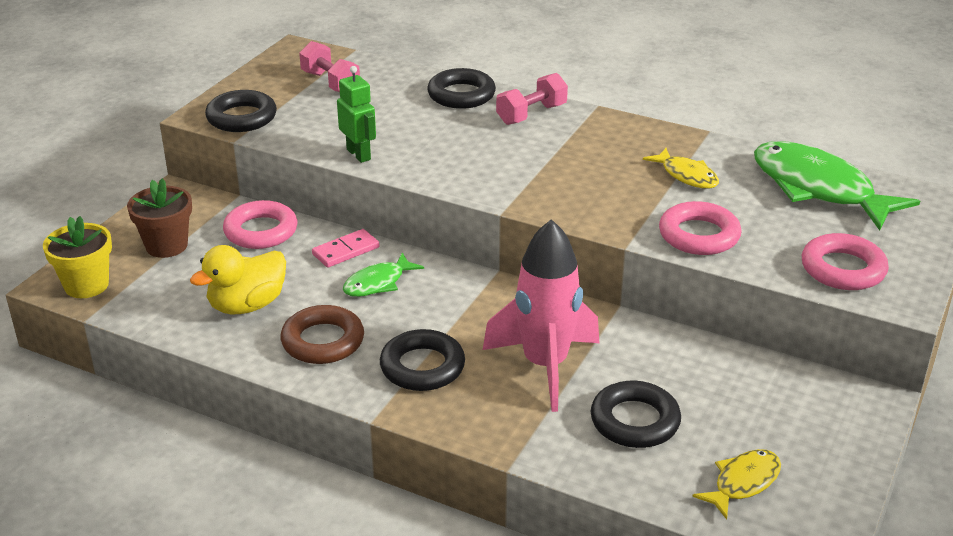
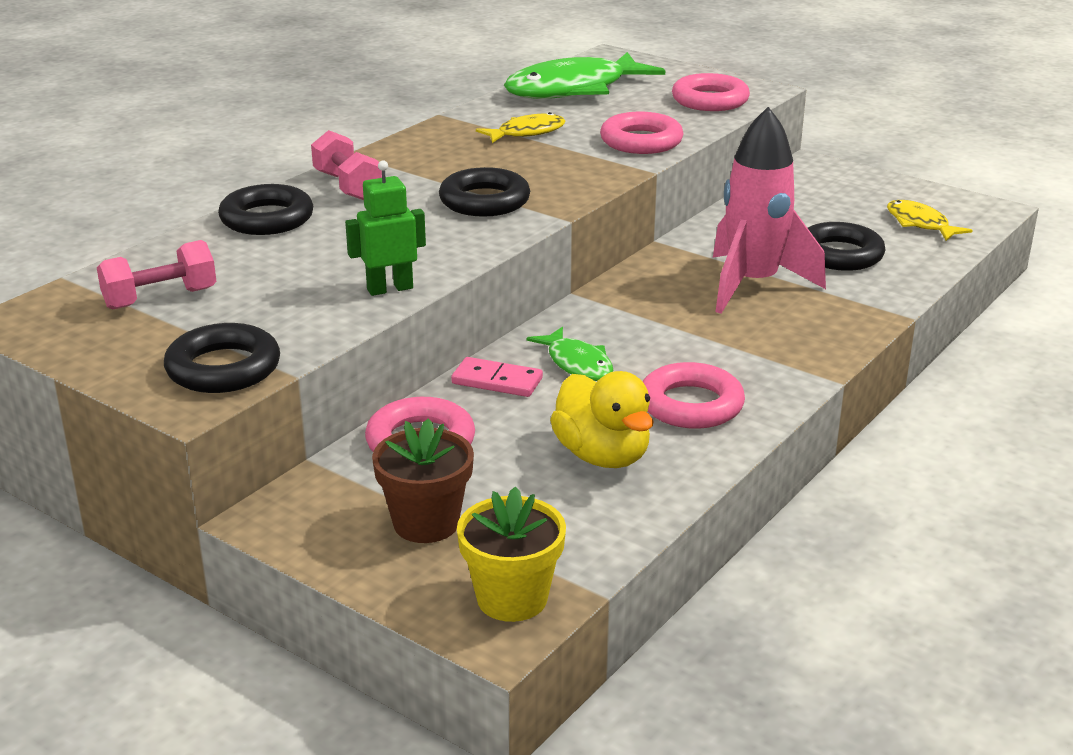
camera: 80 degrees left, 5 degrees down
(323, 341) = (691, 405): brown ring -> pink ring
(346, 251) = (497, 381): pink domino -> pink domino turned 45 degrees counterclockwise
(422, 367) = (748, 348): black ring -> black ring (484, 201)

